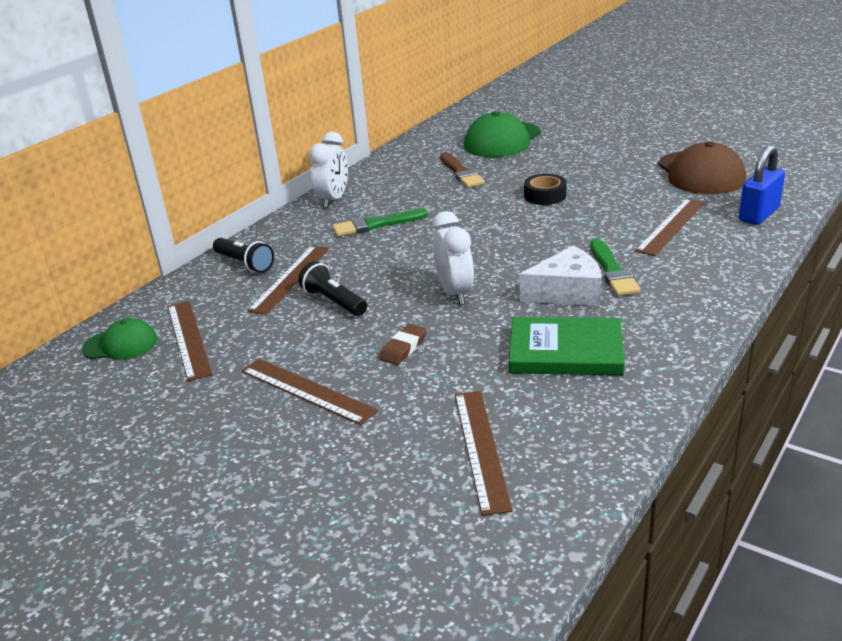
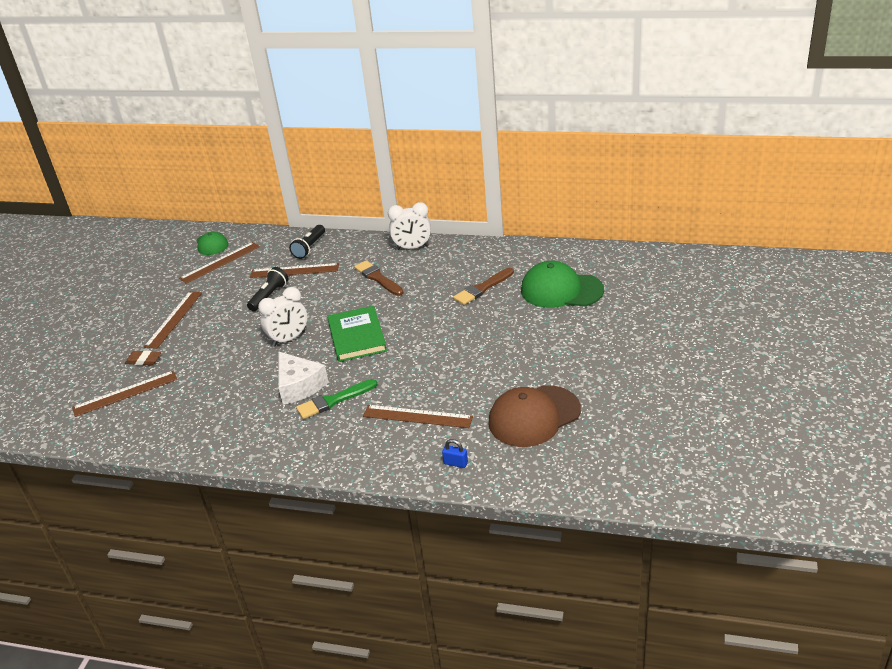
camera: 70 degrees right, 5 degrees up
(376, 225) = (378, 278): green brush -> brown brush
(403, 348) = (220, 338): brown eraser -> brown eraser (144, 360)
(545, 195) = (453, 340): black tape -> none
(565, 351) = (224, 402): green book -> green book (357, 336)
(759, 214) = (455, 463): blue padlock -> blue padlock, size x0.50

